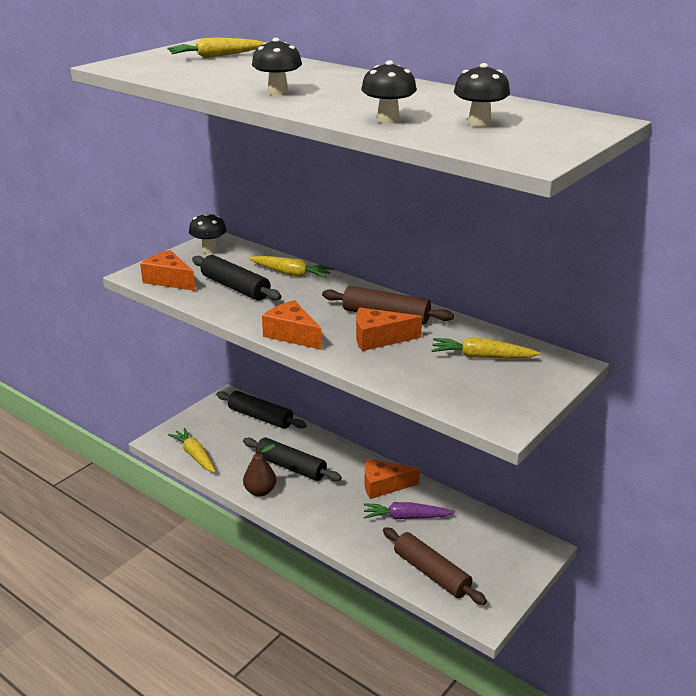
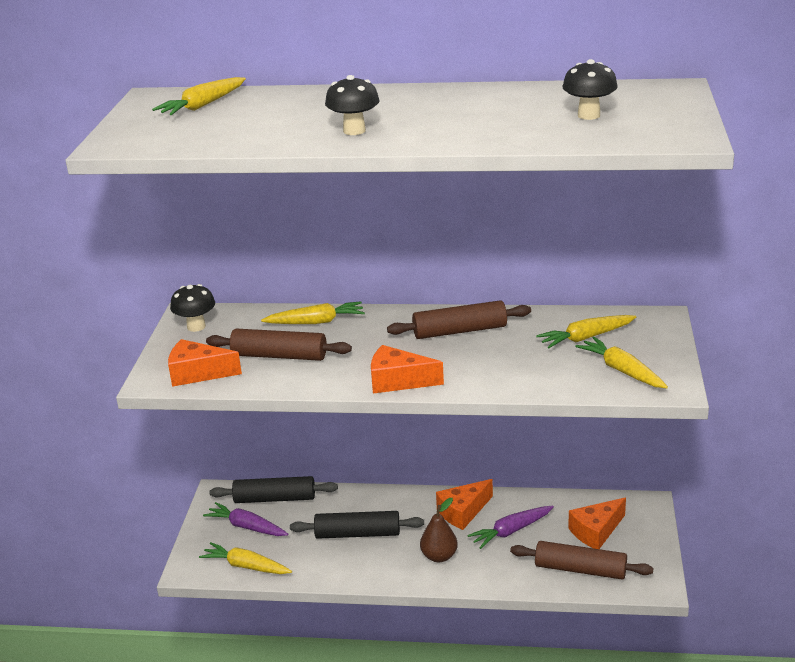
camera: 30 degrees left, 0 degrees up
(222, 428) = (246, 527): none -> purple carrot
(235, 287) = (279, 356): black rolling pin -> brown rolling pin
(260, 491) = (352, 570): brown pear -> brown pear (439, 556)
(379, 339) = (481, 354): orange cheese -> orange cheese (596, 531)
(388, 120) = (511, 133): black mushroom -> none
(478, 393) = (621, 370): none -> yellow carrot

